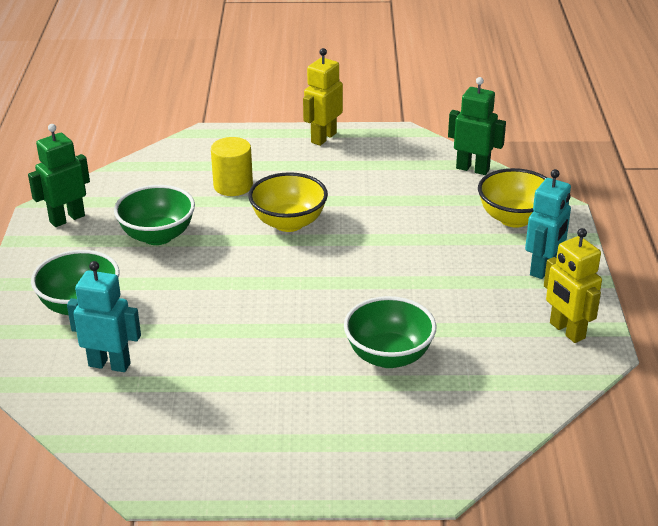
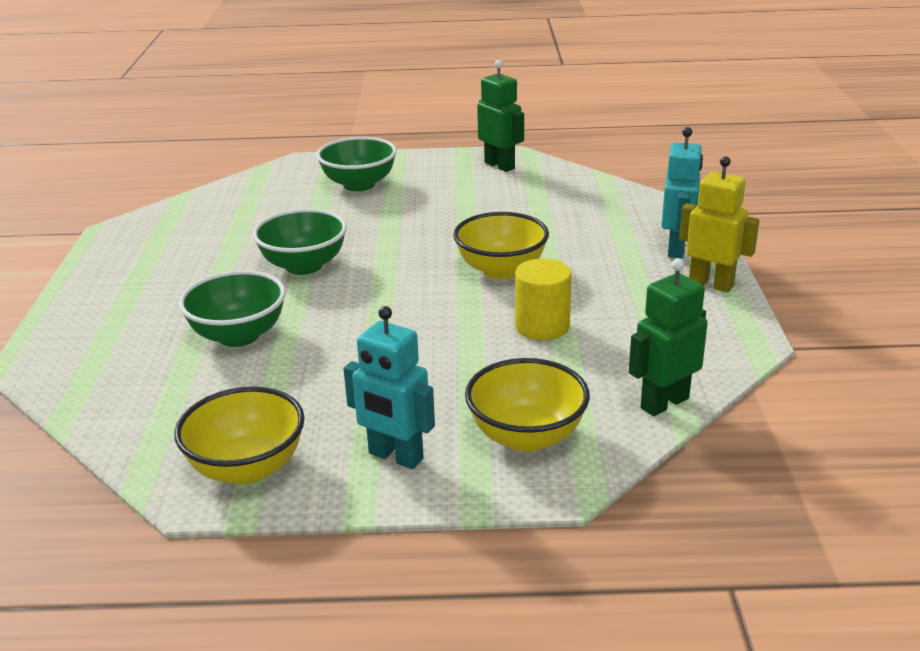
camera: 90 degrees right, 5 degrees down
(109, 364) = (272, 204): turquoise robot -> turquoise robot (677, 249)
(157, 236) = (472, 206): green bowl -> green bowl (304, 266)
(233, 186) = (576, 235): yellow cylinder -> yellow cylinder (542, 326)
(472, 169) = (664, 403): green robot -> green robot turned 150 degrees counterclockwise
(566, 331) = (247, 468): yellow robot -> yellow bowl

